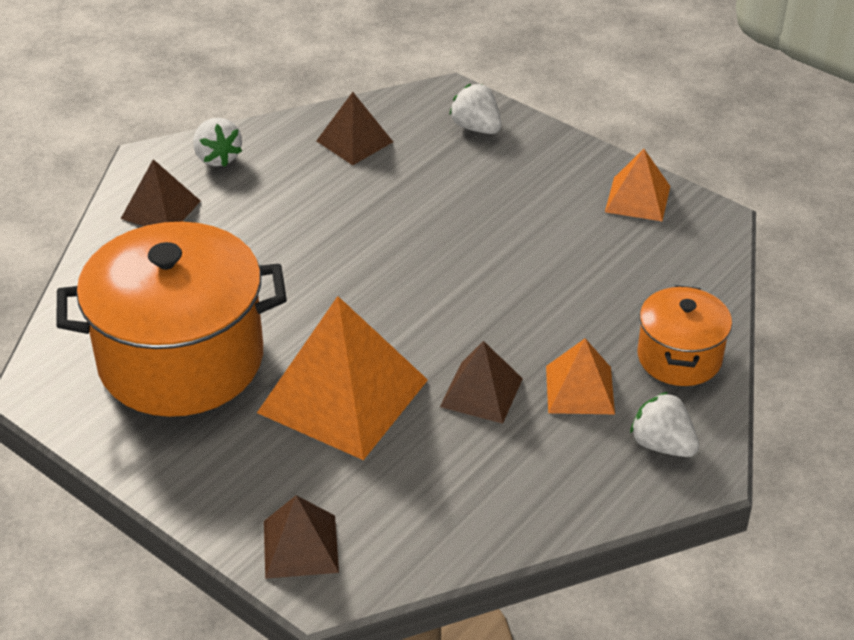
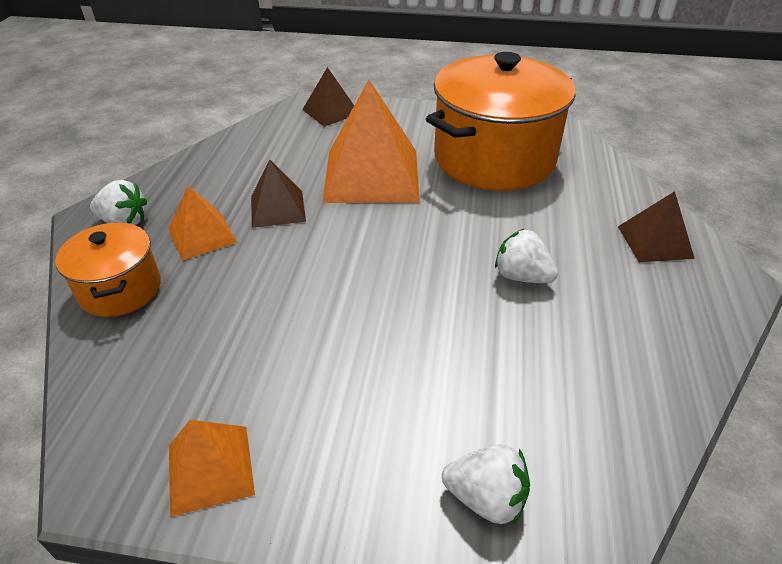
camera: 150 degrees right, 0 degrees up
(217, 158) = (689, 310): white strawberry -> white strawberry (521, 276)
(354, 141) = (598, 397): brown pyramid -> none

